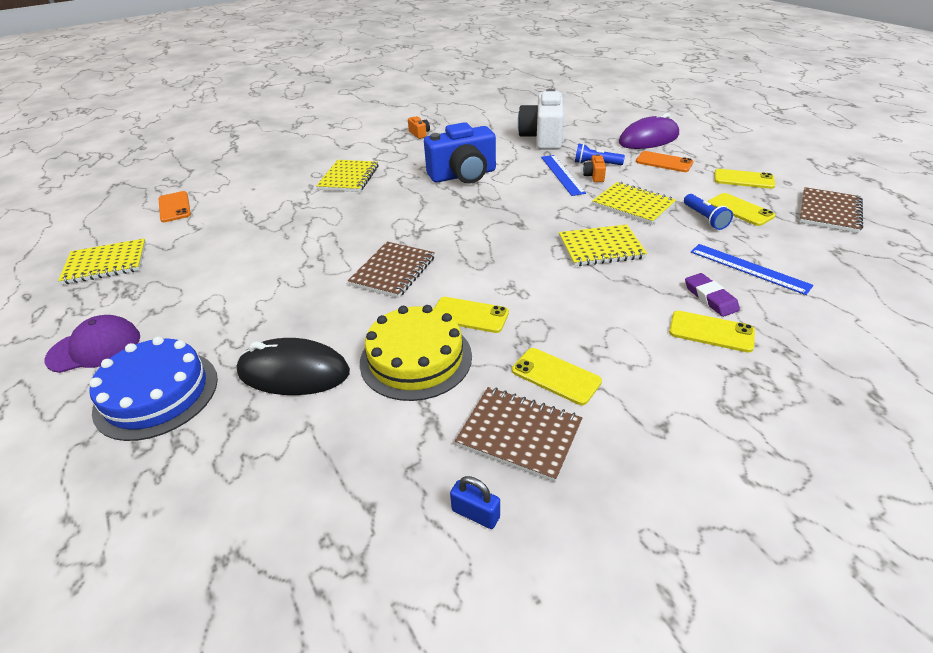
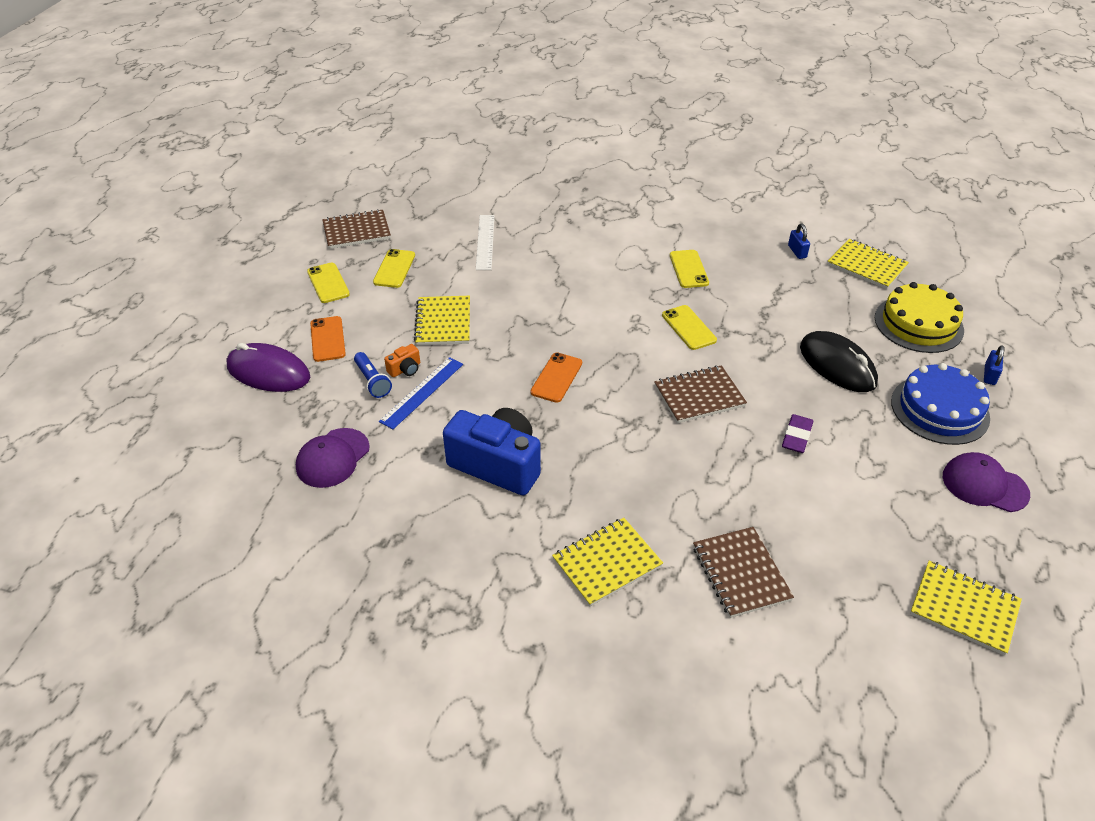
camera: 135 degrees left, 5 degrees up
(95, 482) = (989, 375): none -> blue padlock
(174, 207) = (852, 678): orange phone -> orange phone (556, 378)
(416, 358) = (753, 325): yellow cake -> yellow cake (918, 324)
(419, 134) = (421, 594): orange camera -> none
(519, 434) = (742, 261): brown notebook -> brown notebook (741, 573)
(542, 138) = (333, 458): white camera -> purple cap
(601, 248) = (533, 310): yellow notebook -> yellow notebook (866, 266)
(704, 218) = (428, 280): blue flashlight -> none
(710, 298) = (541, 245): purple eraser -> purple eraser (797, 436)
(711, 332) = (577, 235): yellow phone -> none
(749, 268) = (485, 242): blue ruler -> white ruler

